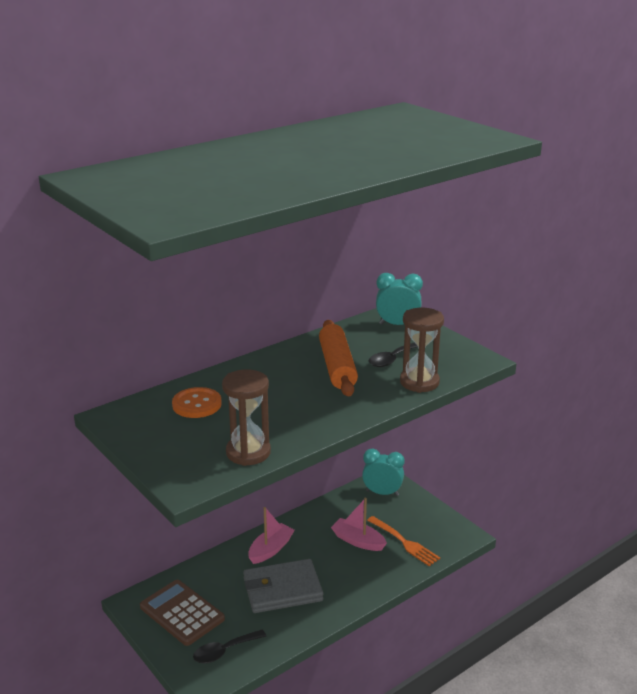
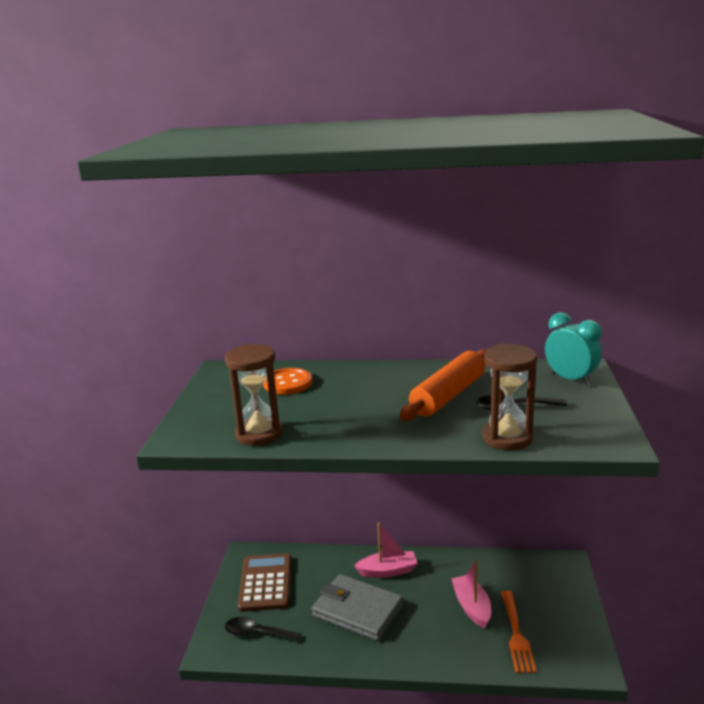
camera: 45 degrees right, 5 degrees down
(382, 493) = (547, 575): turquoise clock -> none

